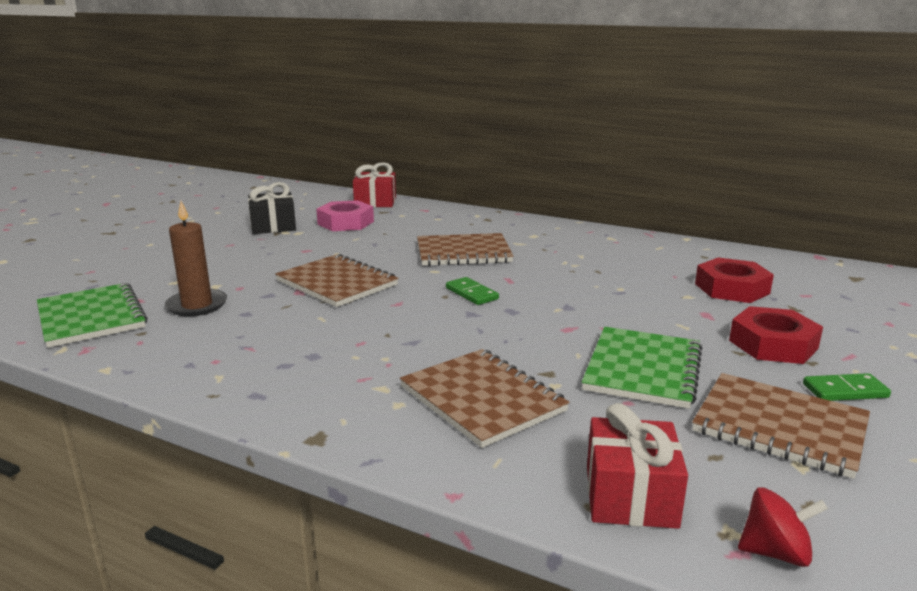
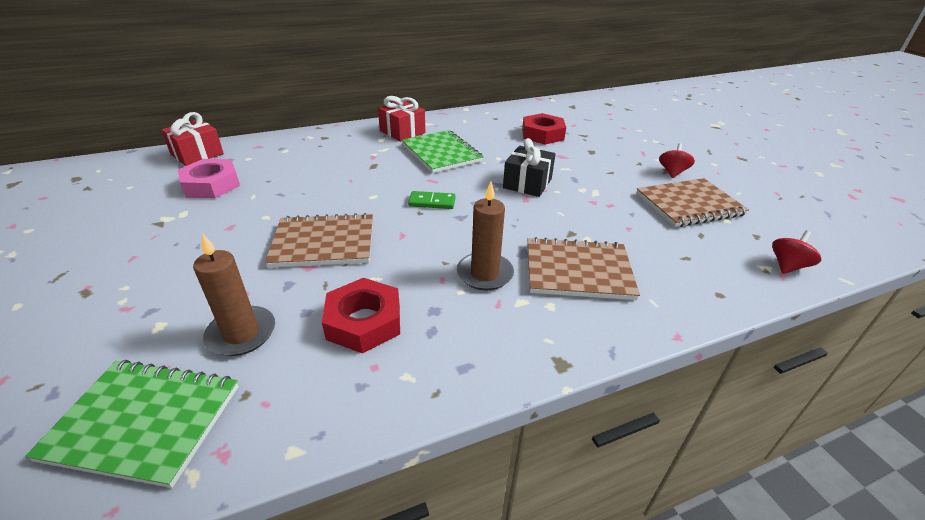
camera: 50 degrees left, 15 degrees up
(273, 226) = (141, 218): black gift -> black gift (527, 183)
(398, 356) = (485, 274): none -> brown candle
(463, 252) = (363, 172): brown notebook -> none
(630, 496) = (719, 278): red gift -> red gift (402, 132)
(643, 369) = (599, 205): green notebook -> green notebook (441, 153)
(773, 344) = (613, 161): red nut -> red nut (364, 322)
(845, 391) = (672, 172): green domino -> red spinning top

